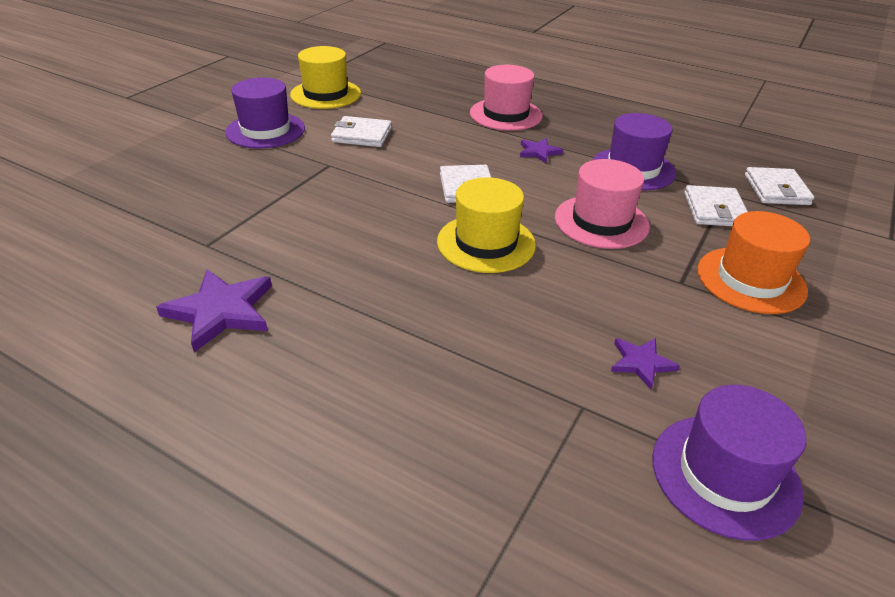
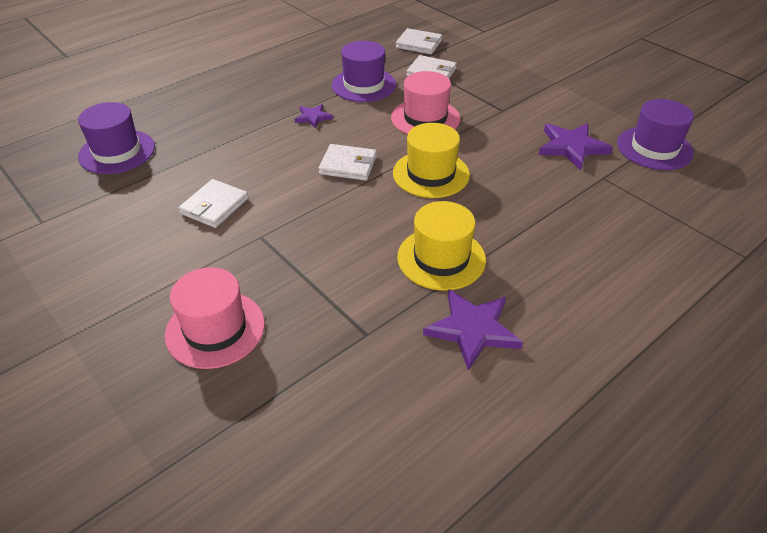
camera: 70 degrees left, 5 degrees up
(265, 130) = (152, 273): purple hat -> purple hat (117, 152)
(325, 94) = (95, 217): yellow hat -> yellow hat (441, 258)
(506, 114) = (235, 116): pink hat -> pink hat (215, 329)
(641, 363) = (572, 147): purple star -> purple star, size x1.78
(751, 280) = (508, 87): orange hat -> none

